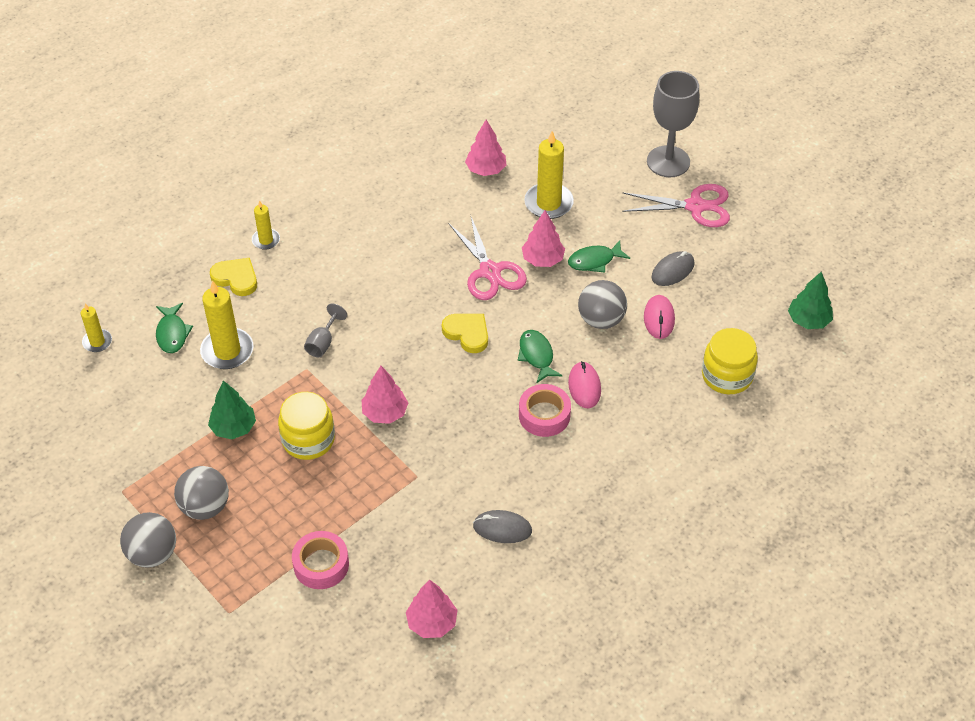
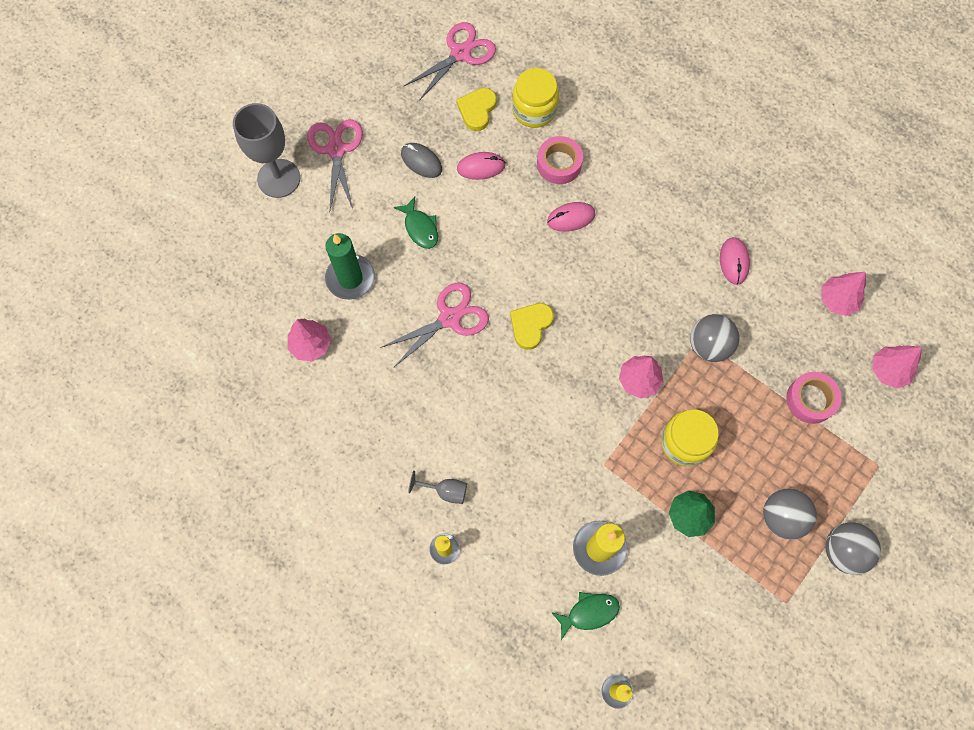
camera: 100 degrees left, 20 degrees up
(236, 278) = (503, 566): yellow heart -> yellow heart (477, 110)
(323, 342) = (569, 456): grey goblet -> grey goblet (445, 491)
(502, 528) = (734, 261): grey mouse -> pink mouse
(537, 356) = (544, 261): green fish -> none
(543, 259) = (426, 273): pink tree -> pink tree (888, 370)
(544, 415) = (609, 246): pink tape -> pink tape (559, 164)
(548, 203) = (350, 278): yellow candle -> green candle
(601, 320) = (491, 214): grey ball -> grey ball (709, 346)
(808, 320) = (460, 53): green tree -> pink scissors

